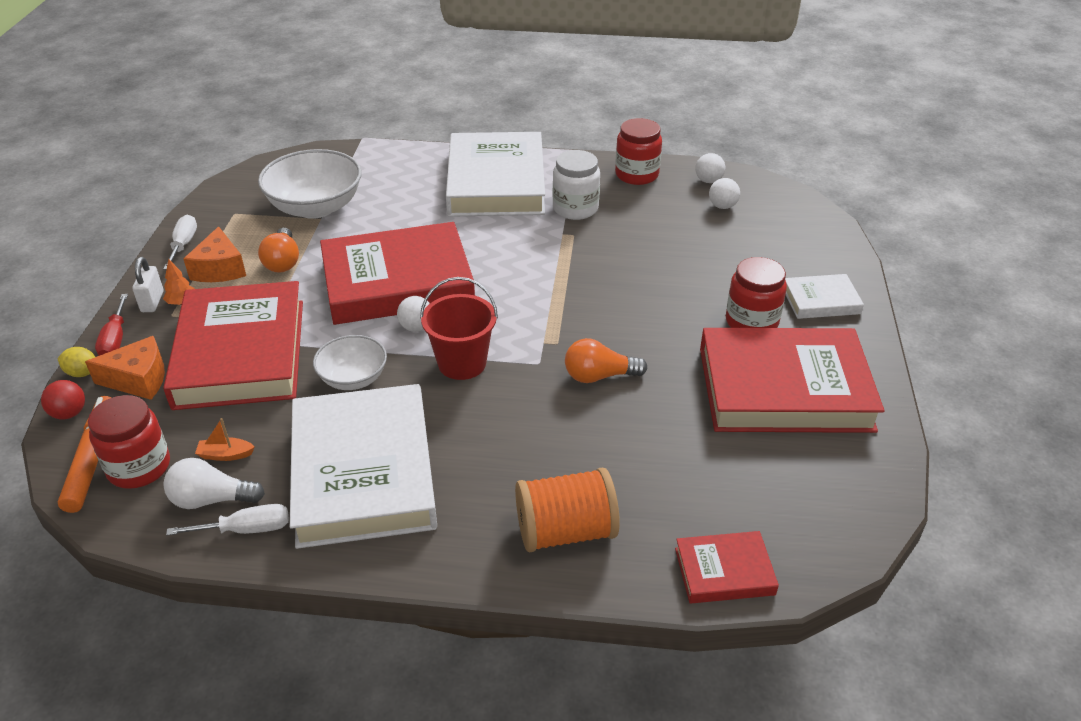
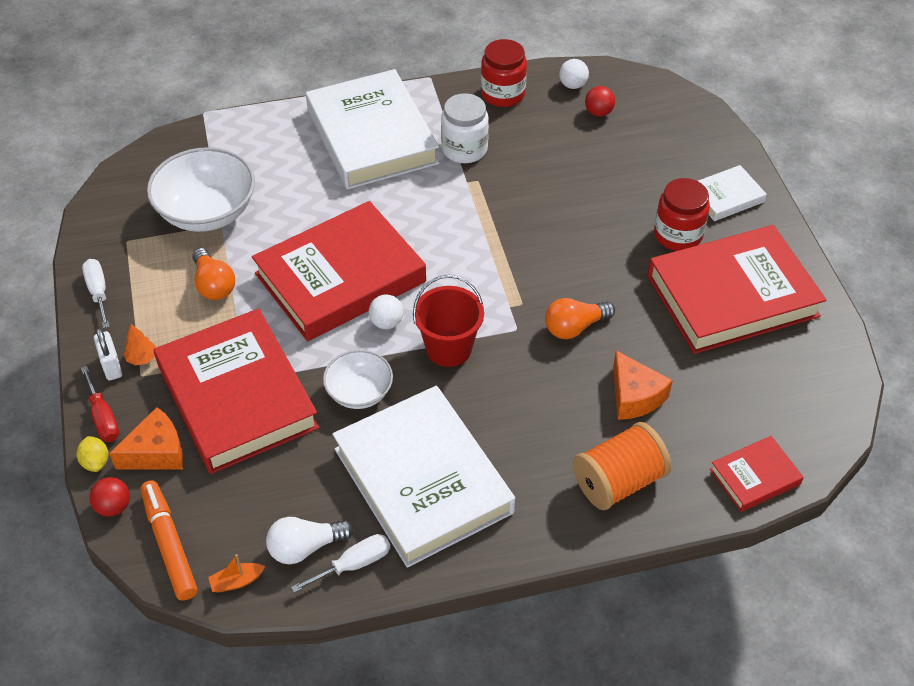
camera: 20 degrees left, 10 degrees up
(82, 373) = (96, 462): yellow lemon -> yellow lemon turned 75 degrees clockwise
(139, 467) = (219, 538): red jar -> none
(219, 269) = (155, 310): orange cheese -> orange cheese (634, 396)
(225, 455) = (290, 502): orange boat -> orange boat (237, 581)
(722, 206) = (598, 112): white ball -> red ball

